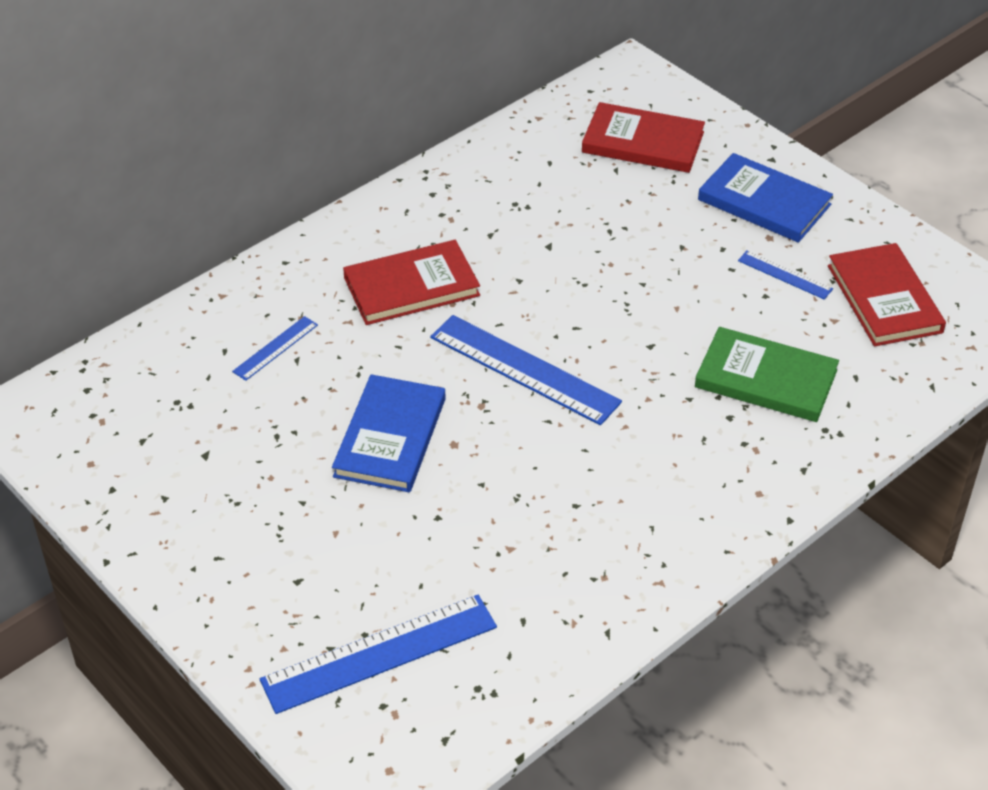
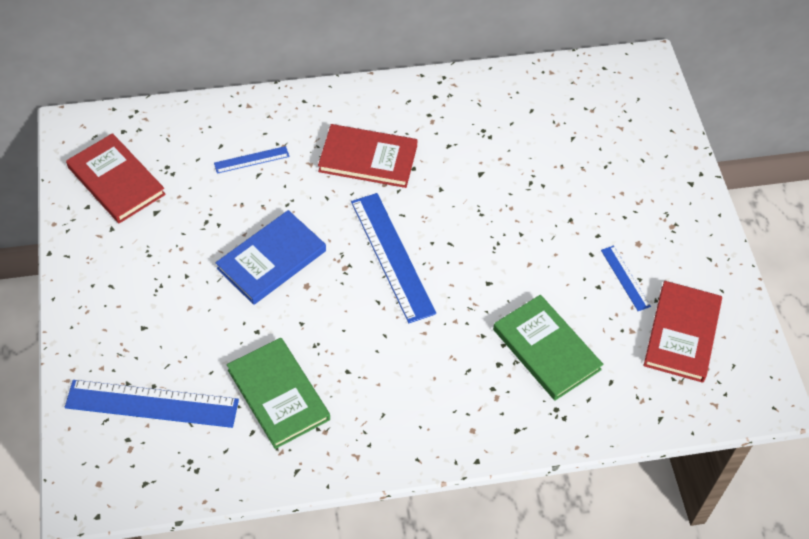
camera: 30 degrees right, 10 degrees up
(519, 568) = (278, 395): none -> green book
(643, 142) = (608, 125): red book -> red book (116, 181)
(764, 202) = (657, 214): blue book -> none

